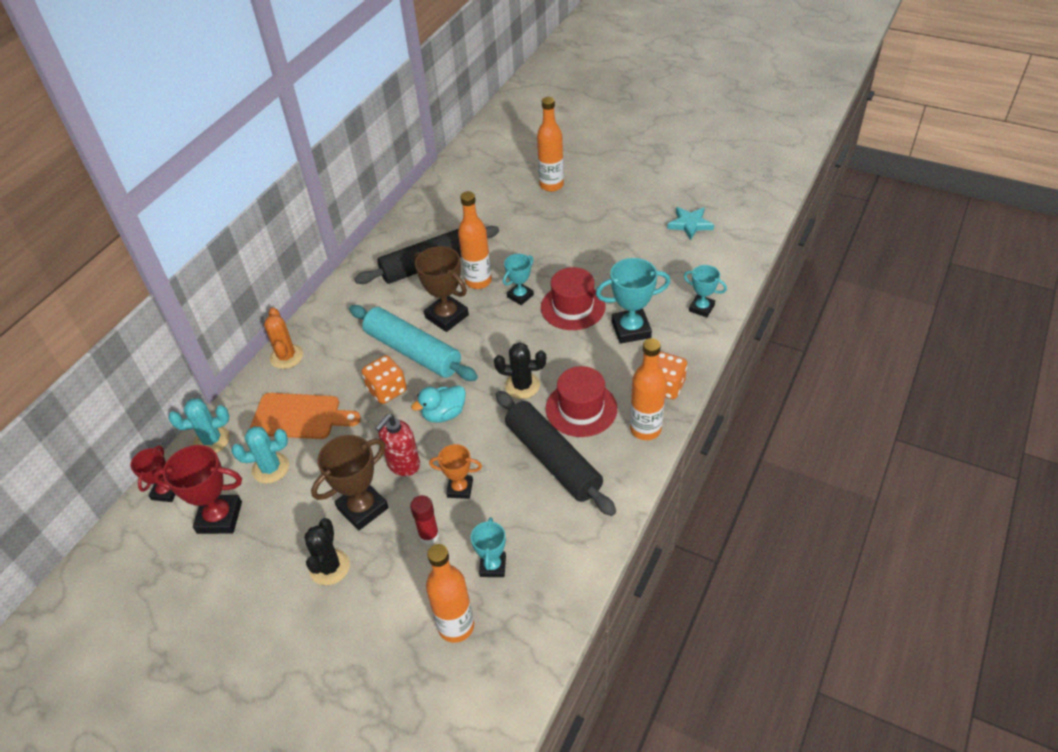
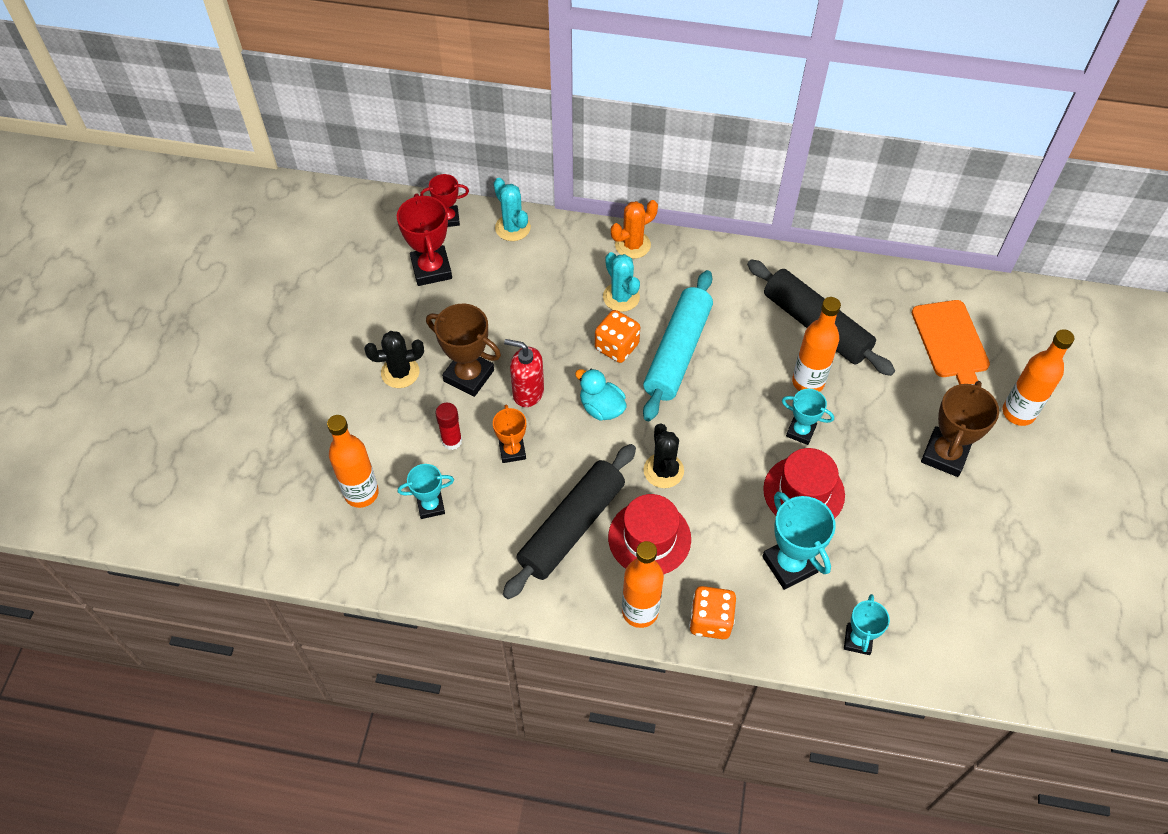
camera: 70 degrees right, 10 degrees up
(270, 468) = (494, 286): turquoise cactus -> turquoise cactus (621, 297)
(300, 416) = (561, 285): orange cutting board -> orange cutting board (951, 343)
(447, 316) = (740, 367): brown trophy -> brown trophy (945, 454)
(690, 224) = (1016, 598): turquoise star -> none

